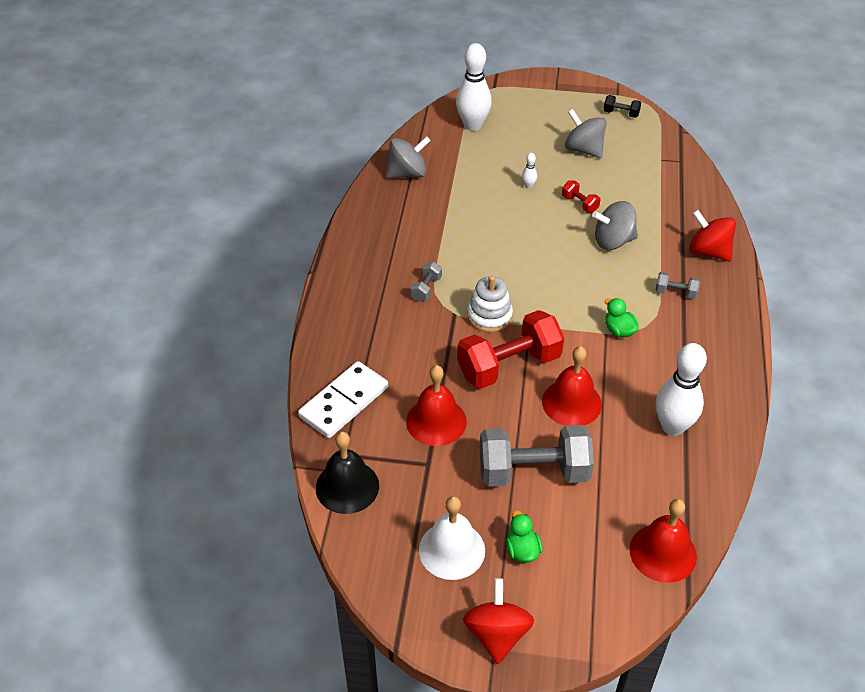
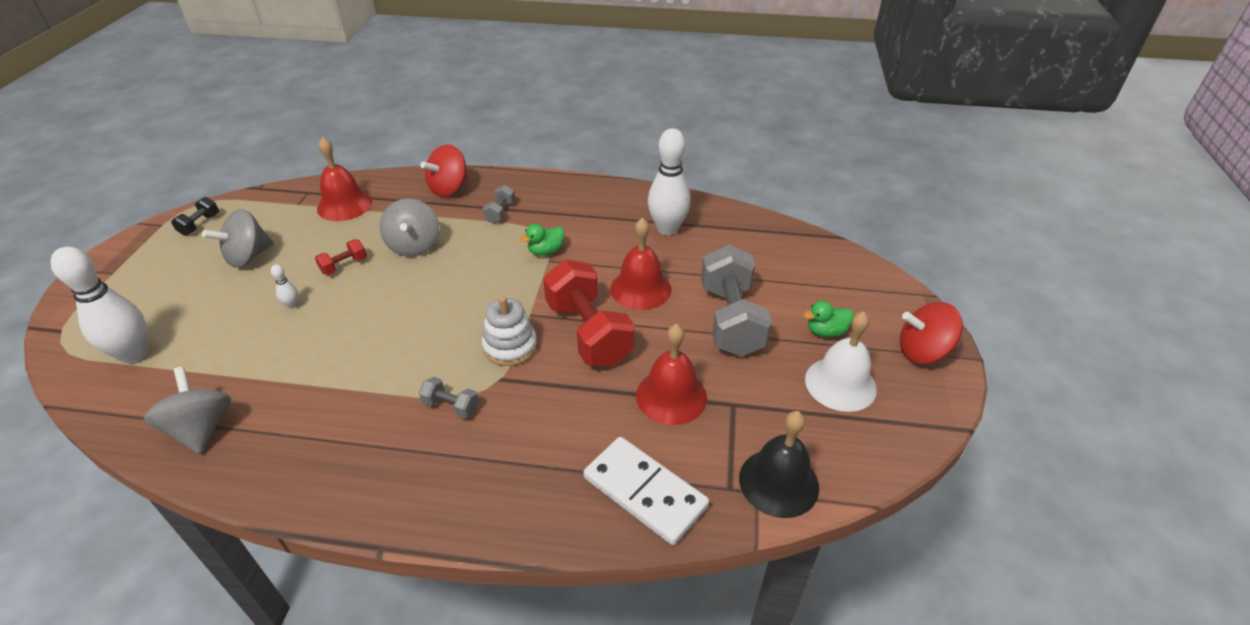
camera: 90 degrees left, 5 degrees down
(663, 552) = (803, 246): red bell -> red bell (344, 205)

